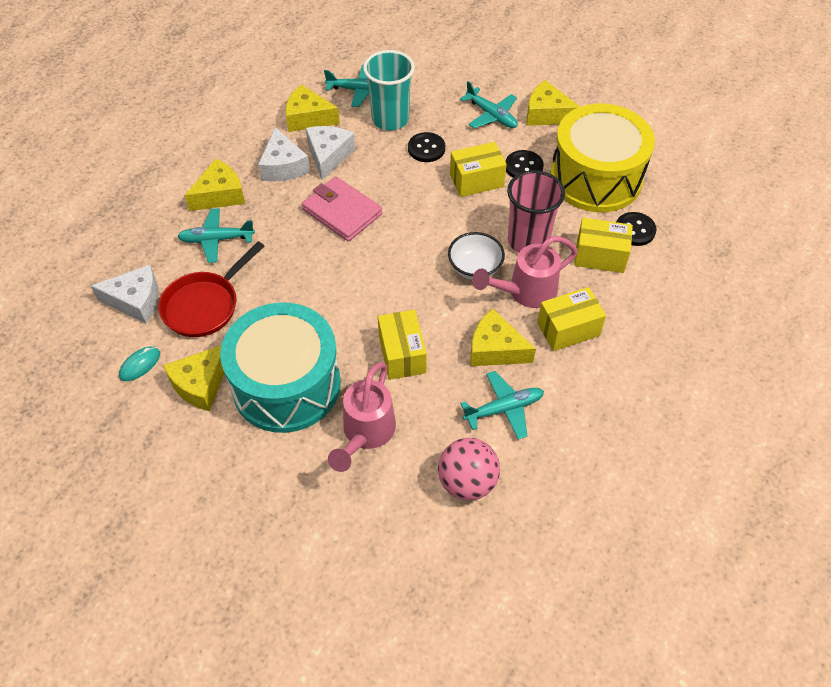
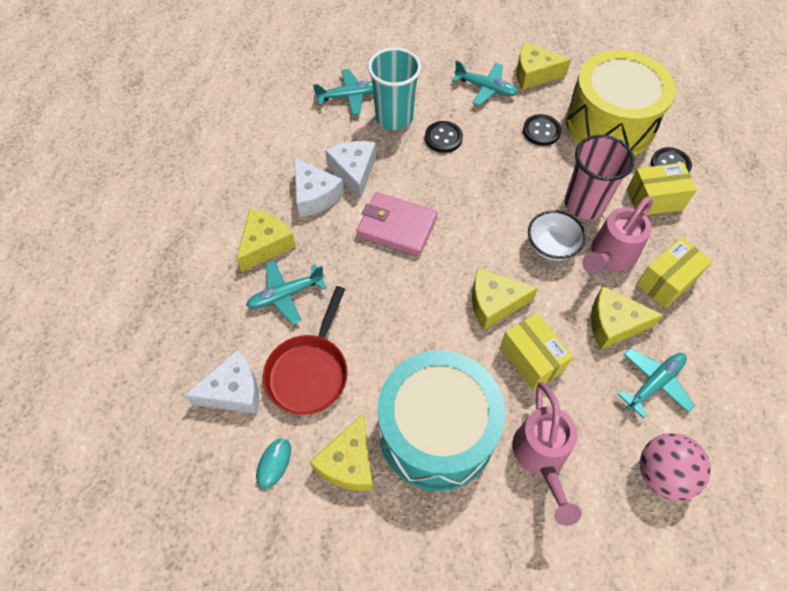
camera: 20 degrees left, 5 degrees up
(308, 118) = (314, 138): yellow cheese -> yellow cheese (494, 303)
(476, 180) = (506, 157): yellow box -> none

